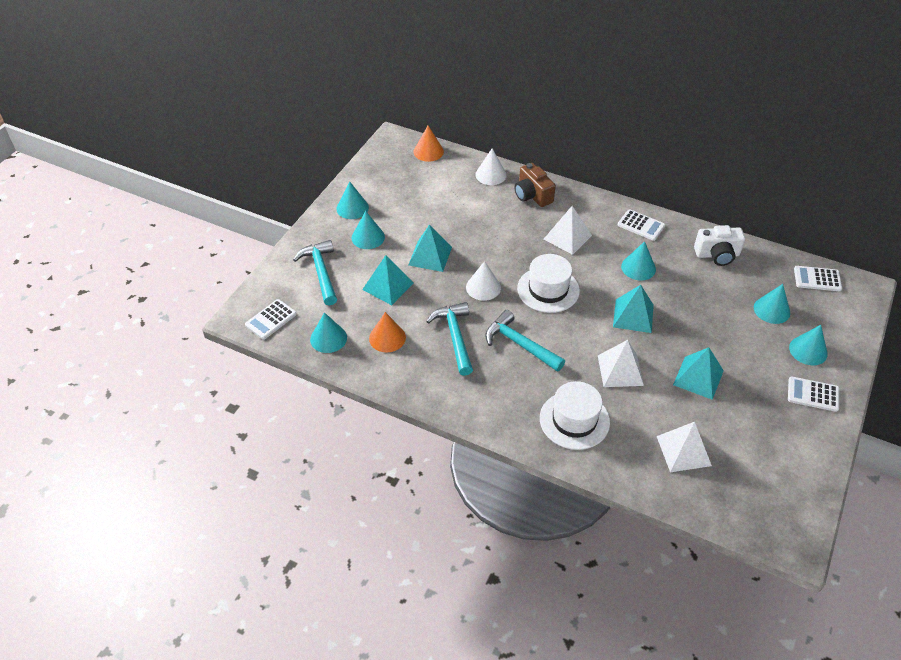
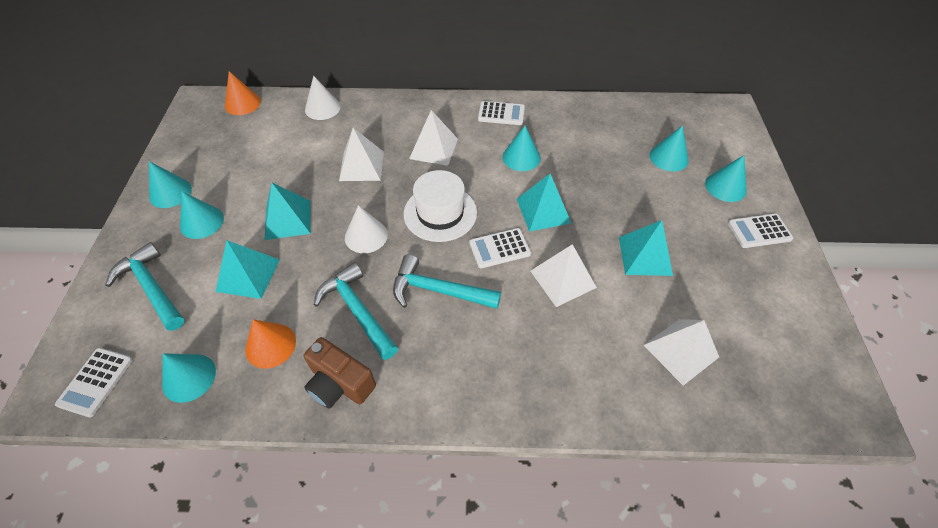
camera: 25 degrees left, 5 degrees up
(502, 232) = (361, 166): none -> white pyramid
(532, 195) = (377, 116): brown camera -> brown camera (339, 384)
(574, 420) = (545, 363): white hat -> none
(717, 255) = (588, 120): white camera -> none
(817, 279) = (688, 114): white calculator -> white calculator (499, 248)

